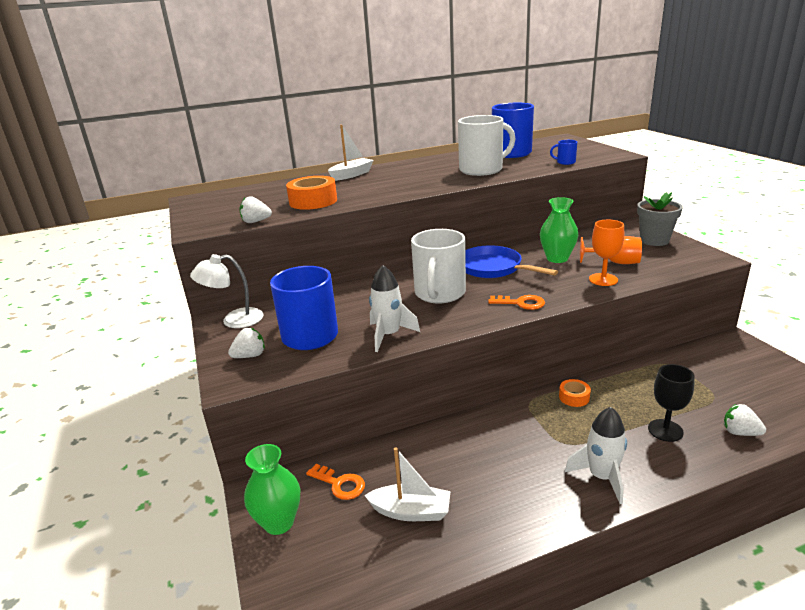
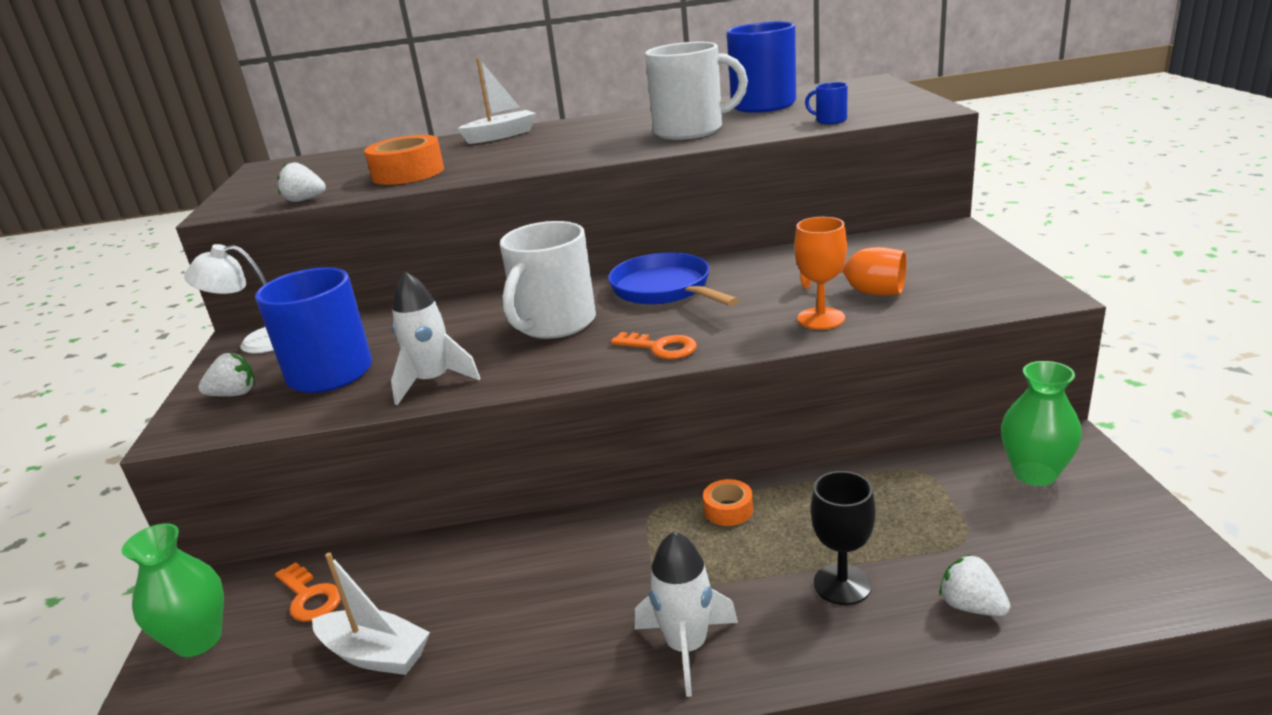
camera: 15 degrees right, 0 degrees up
(557, 258) = (775, 279): green vase -> green vase (1034, 473)
(654, 240) = (960, 258): grey flower pot -> none

